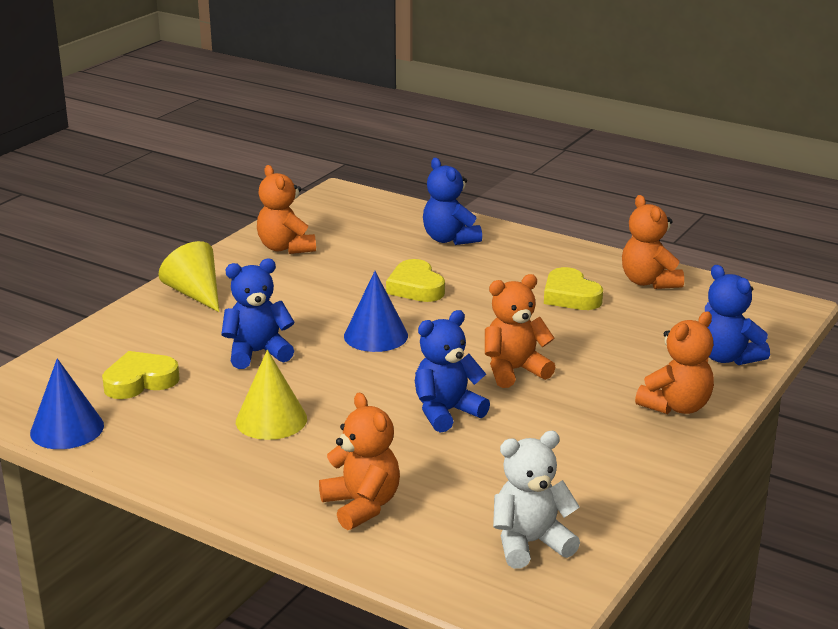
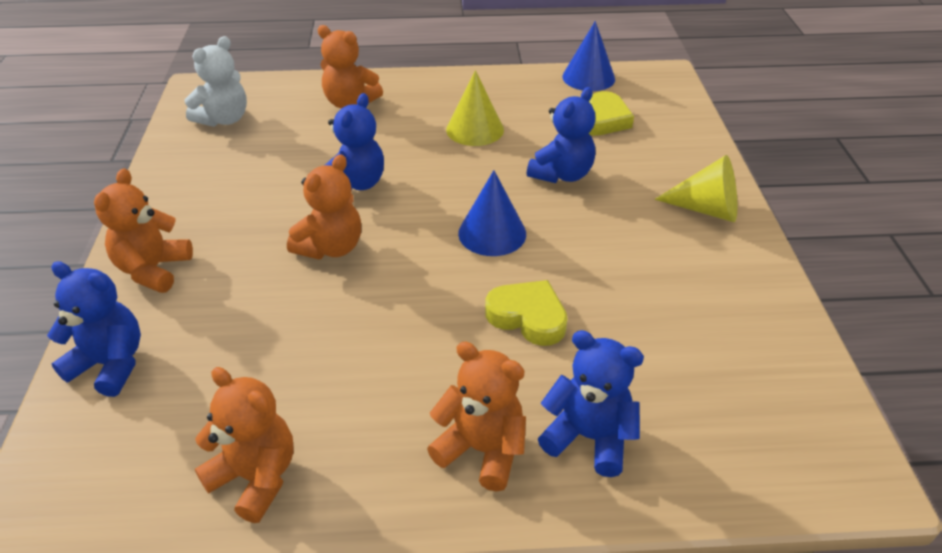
camera: 145 degrees right, 15 degrees up
(286, 248) = (736, 313): orange teddy bear -> orange teddy bear (482, 449)
(570, 296) = (345, 389): yellow heart -> none

